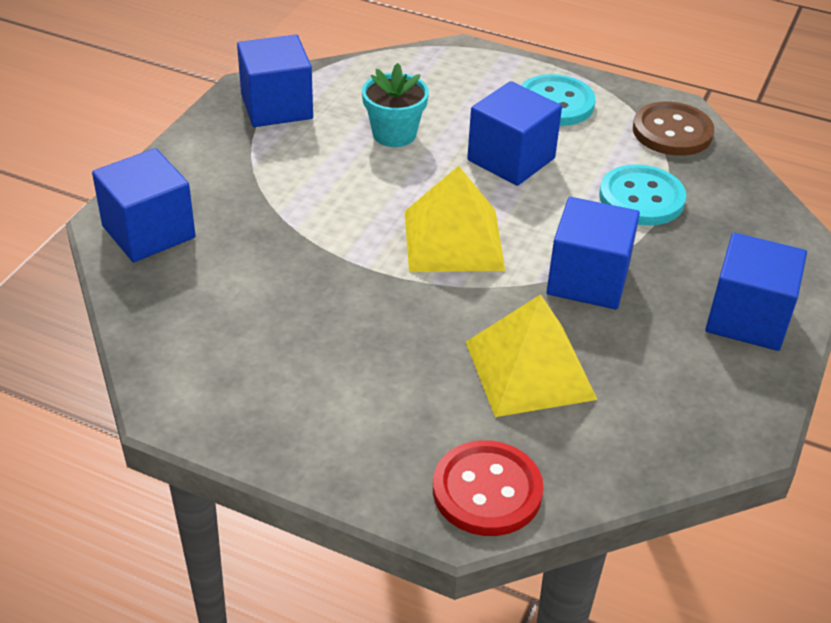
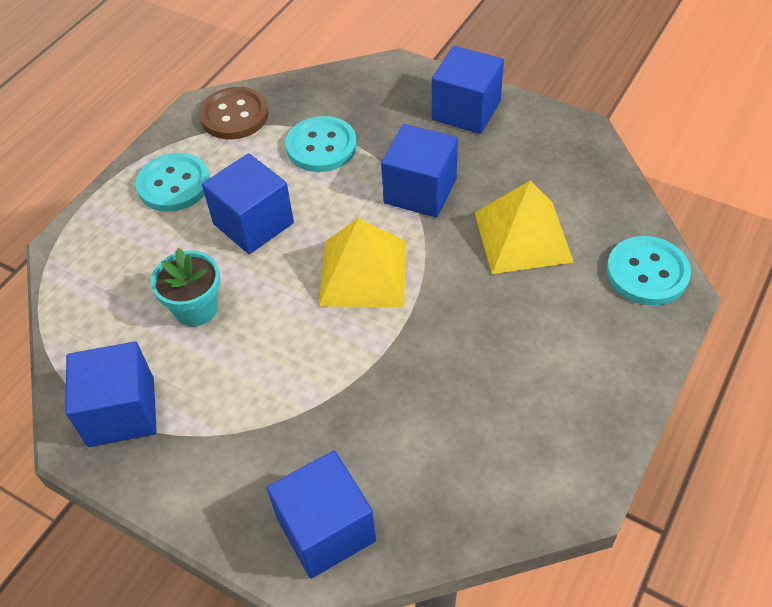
camera: 80 degrees left, 10 degrees up
(487, 491) = (647, 273): red button -> turquoise button

